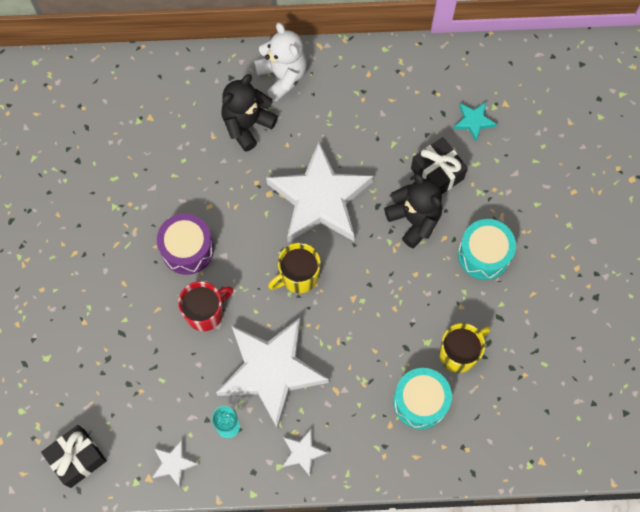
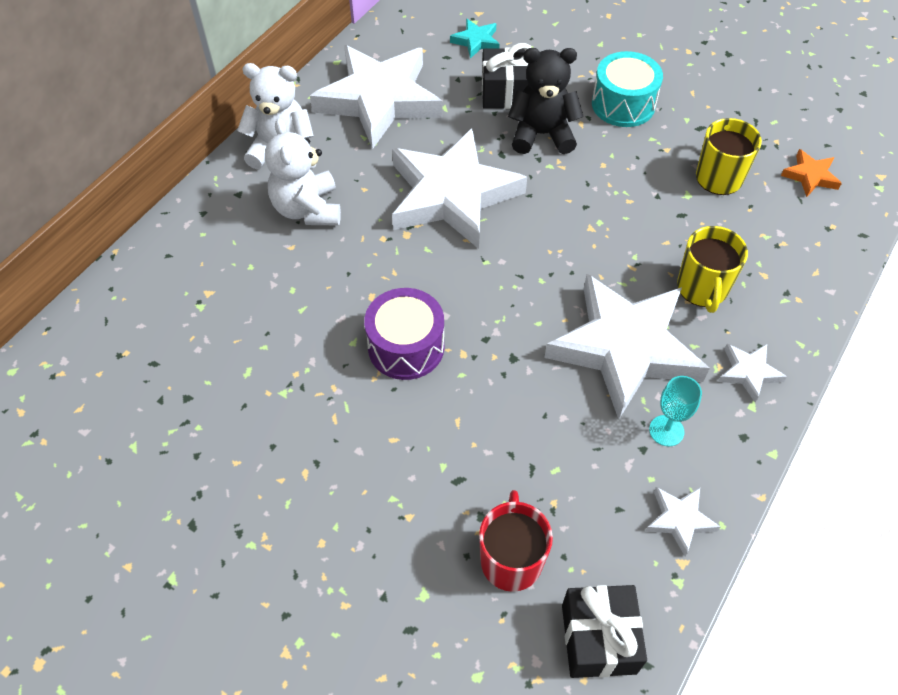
camera: 55 degrees left, 15 degrees down
(205, 312) = (501, 373): red mug -> red mug (511, 559)
(247, 124) = (307, 209): black teddy bear -> white teddy bear
(298, 276) = (527, 261): yellow mug -> yellow mug (702, 288)
(369, 100) = (379, 100): none -> white star
(420, 401) = (753, 235): turquoise drum -> none
(505, 413) = (810, 176): none -> orange star

